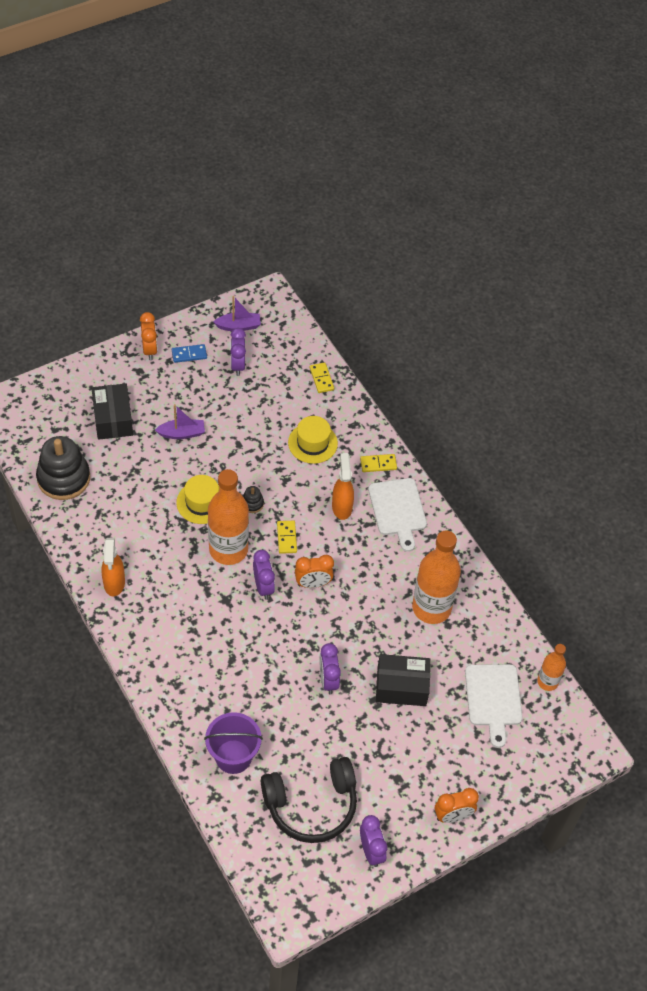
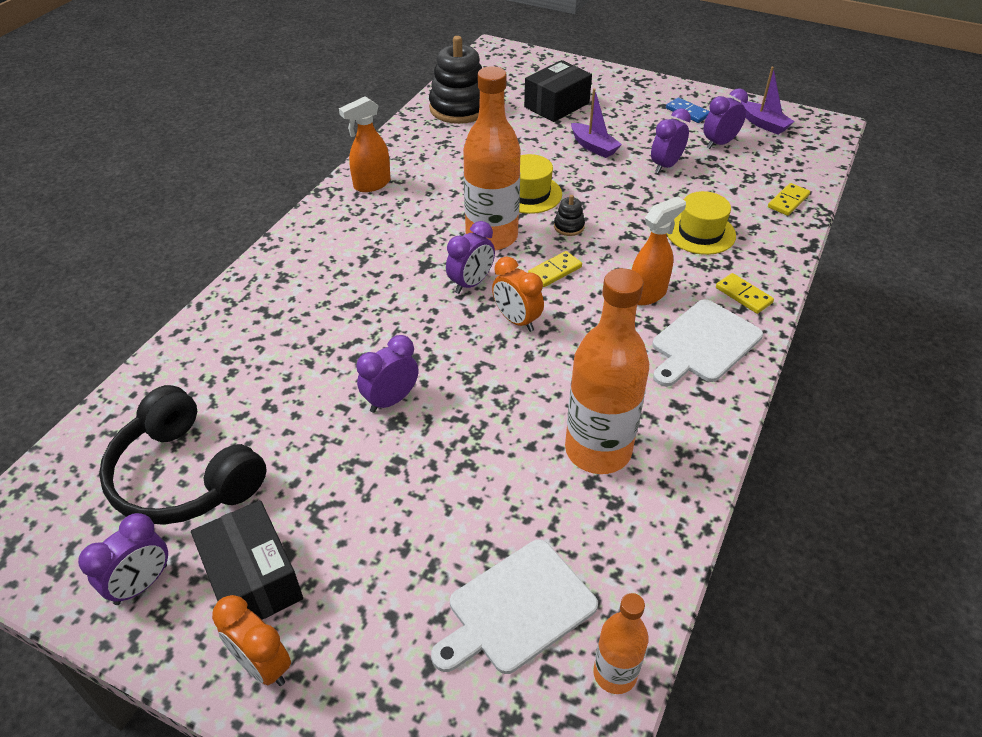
camera: 60 degrees right, 10 degrees down
(149, 350) = (659, 91): orange clock -> none
(233, 756) = (214, 367): purple bucket -> none
(236, 411) = (666, 166): none -> purple clock
(401, 687) = (443, 481): black box -> black box (252, 579)

